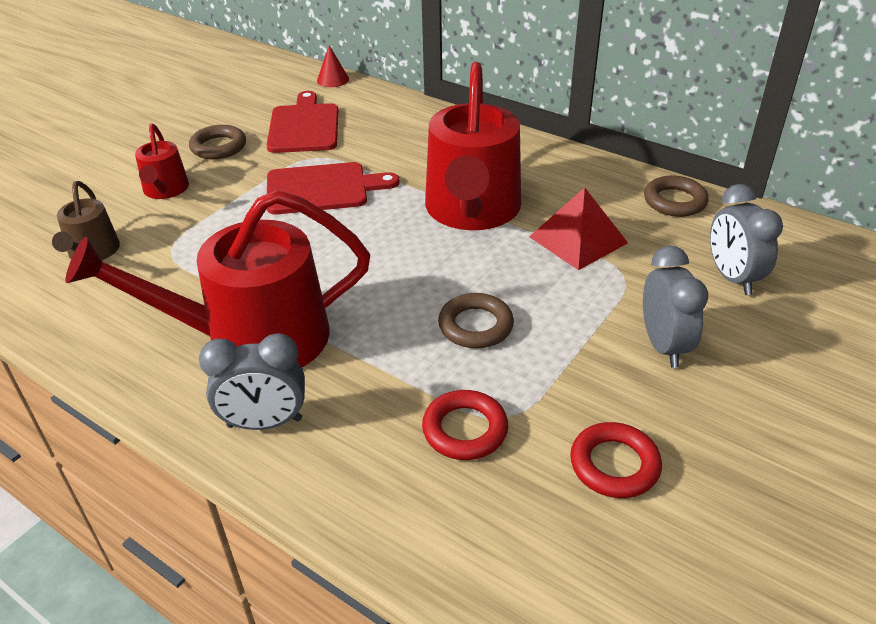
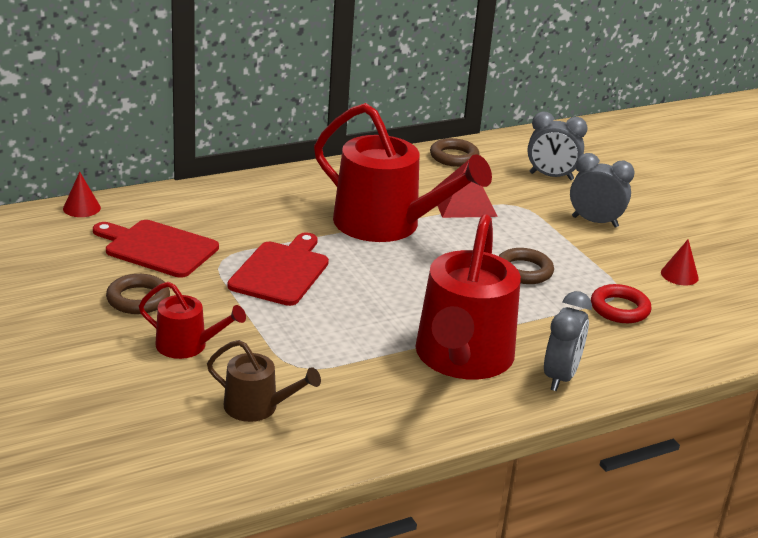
camera: 65 degrees left, 10 degrees down
(614, 465) = (679, 275): red ring -> red cone

